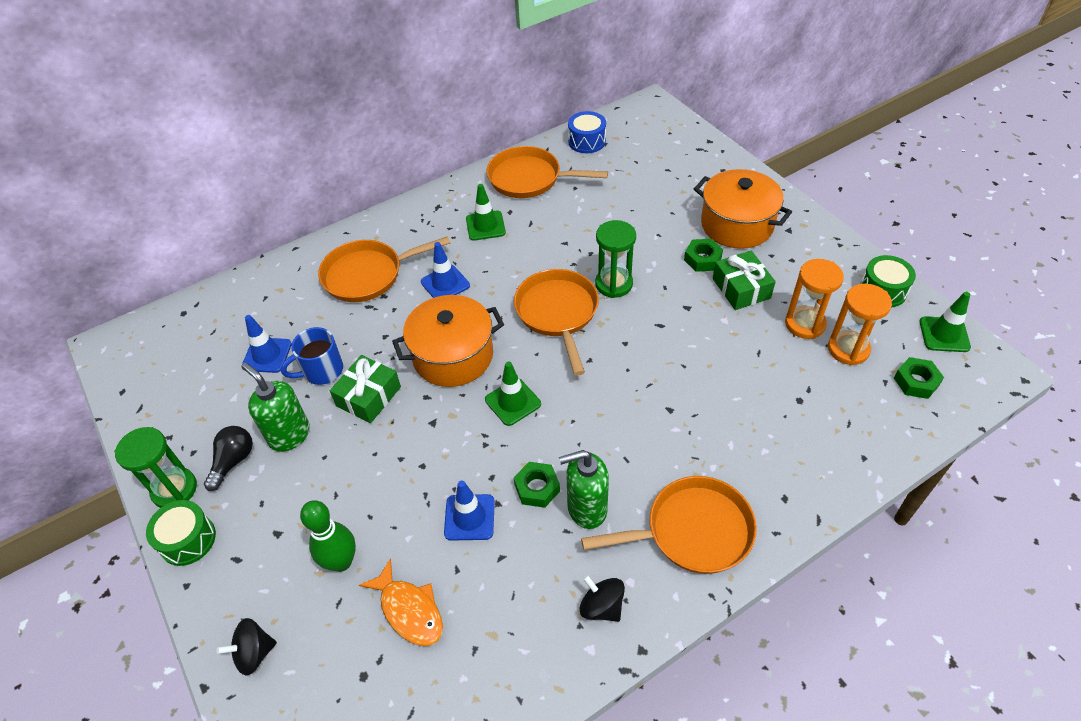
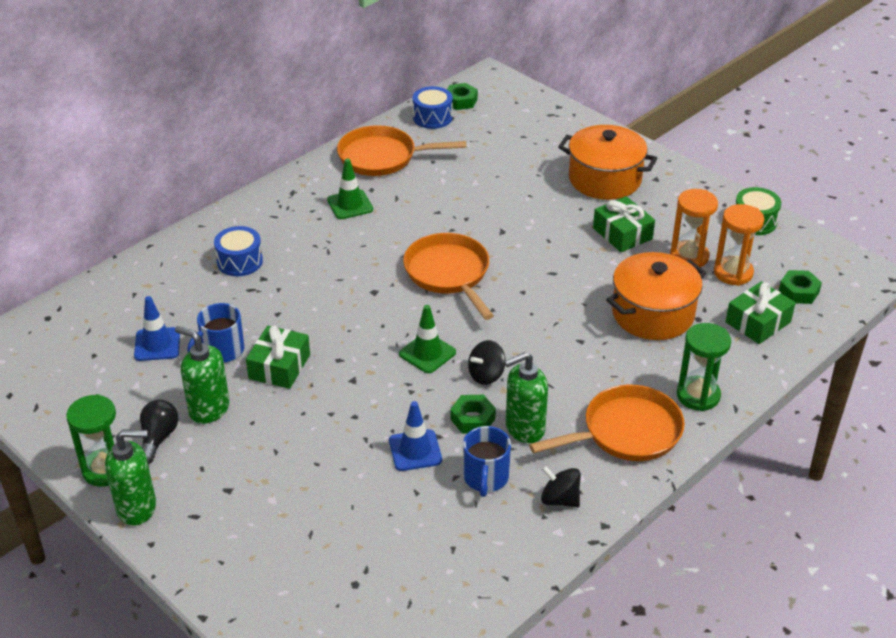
camera: 15 degrees left, 10 degrees down
(188, 540) = (137, 508): green drum -> green soap dispenser
(254, 653) = (242, 584): black spinning top -> black spinning top (486, 375)
(341, 561) = (301, 502): green bowling pin -> none
(368, 275) = (240, 261): orange pan -> blue drum
(409, 610) = (381, 529): orange fish -> none
(445, 284) = (325, 261): blue traffic cone -> none
(453, 356) = (354, 322): orange pot -> orange pot (653, 314)
(531, 565) = (485, 478): none -> blue mug
(614, 284) = (497, 243): green hourglass -> green hourglass (698, 395)
(702, 259) = (579, 212): green nut -> green nut (461, 101)
(864, 413) = (758, 322): none -> green gift
(944, 334) = (816, 251): green traffic cone -> none

